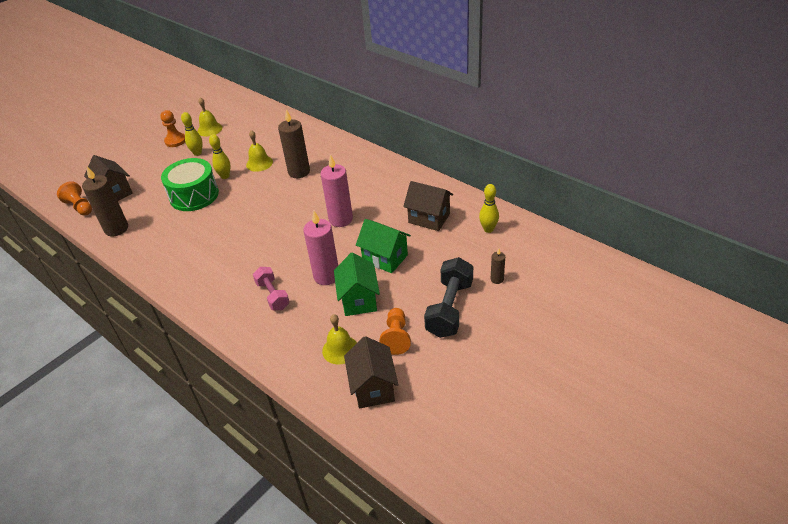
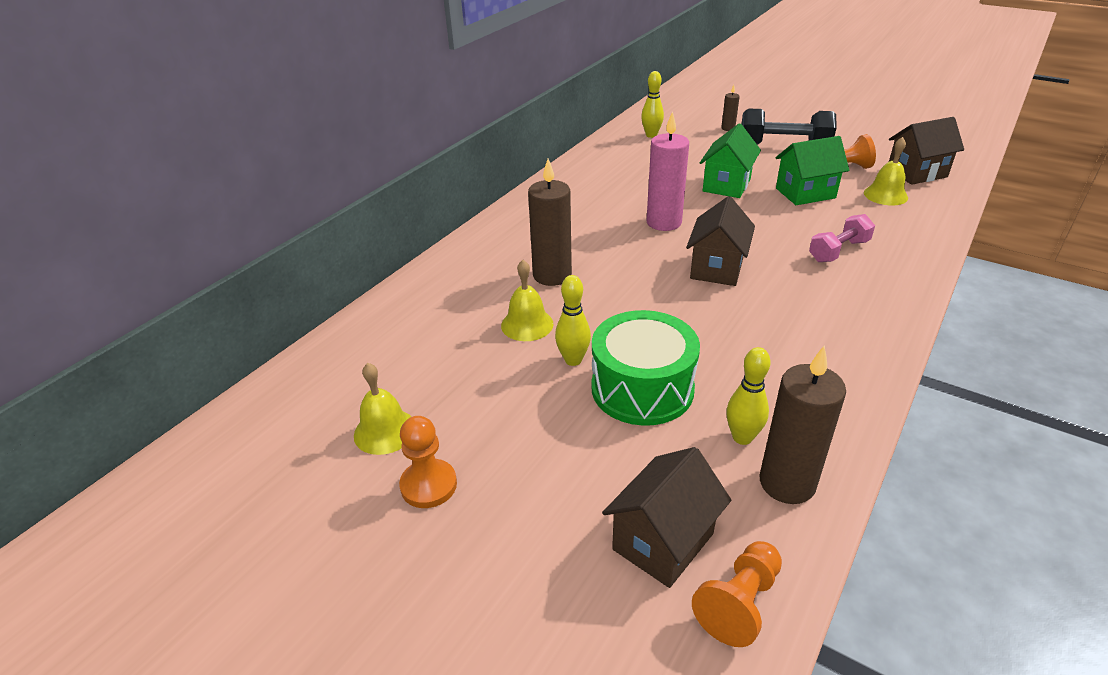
camera: 100 degrees left, 5 degrees down
(197, 153) = (488, 425): yellow bowling pin -> yellow bowling pin (742, 437)
(326, 276) = (779, 218): pink candle -> none
(429, 218) = (642, 166): brown house -> brown house (717, 268)

